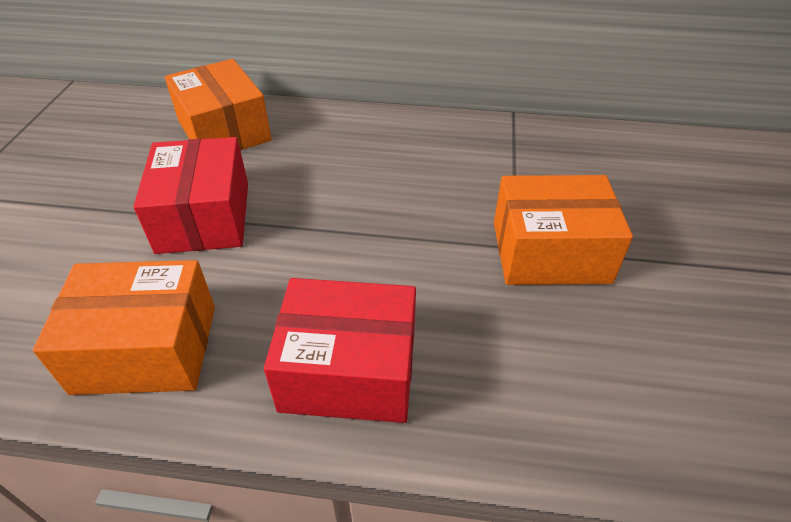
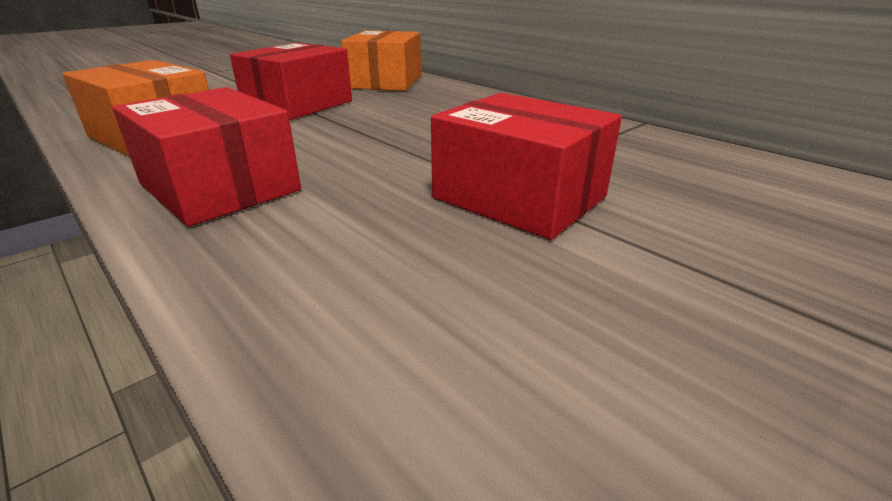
camera: 40 degrees right, 15 degrees down
(550, 252) = (519, 197): orange box -> red box

